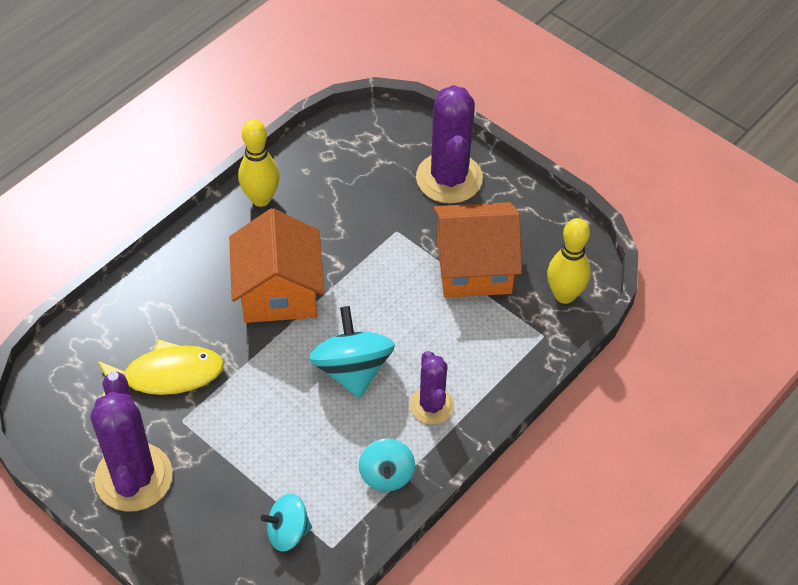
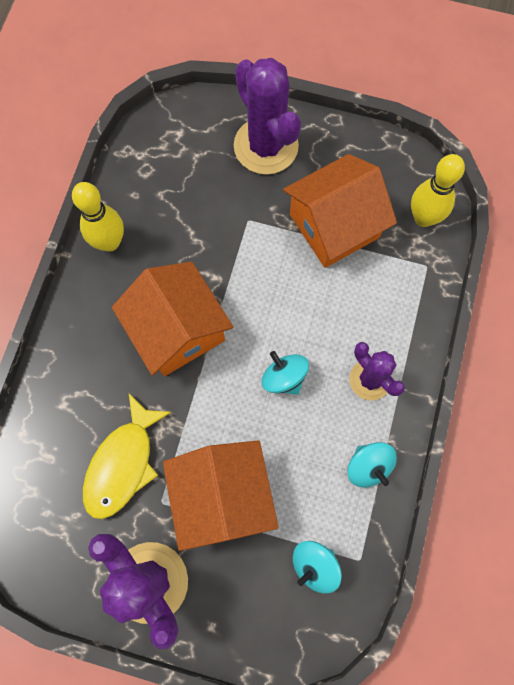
camera: 25 degrees left, 20 degrees up
(167, 375) = (123, 464): yellow fish -> yellow fish turned 150 degrees clockwise
(238, 439) = (222, 496): none -> orange house
(352, 370) = (284, 377): turquoise spinning top -> turquoise spinning top, size x0.62

